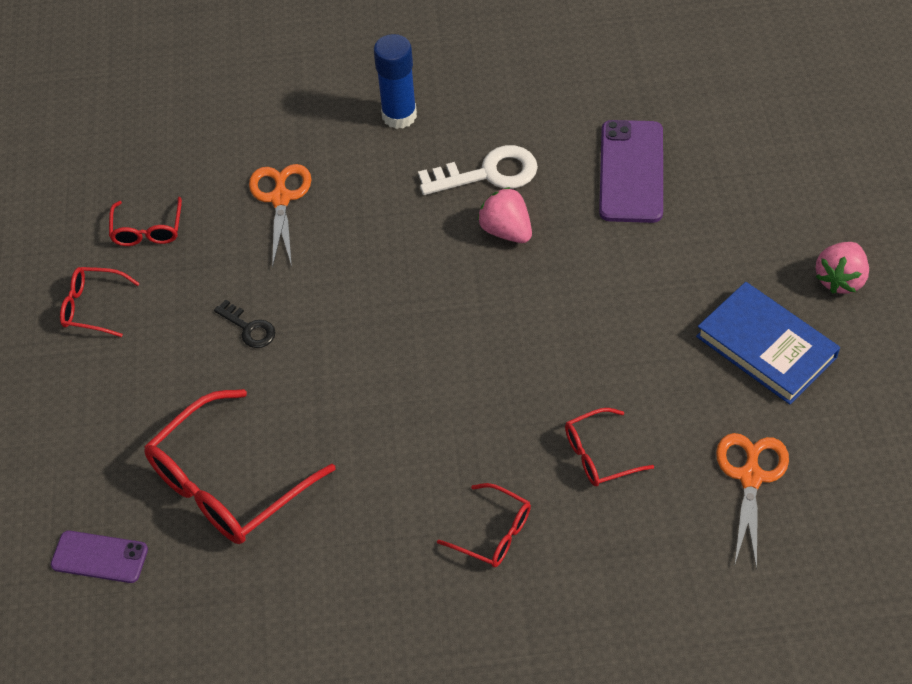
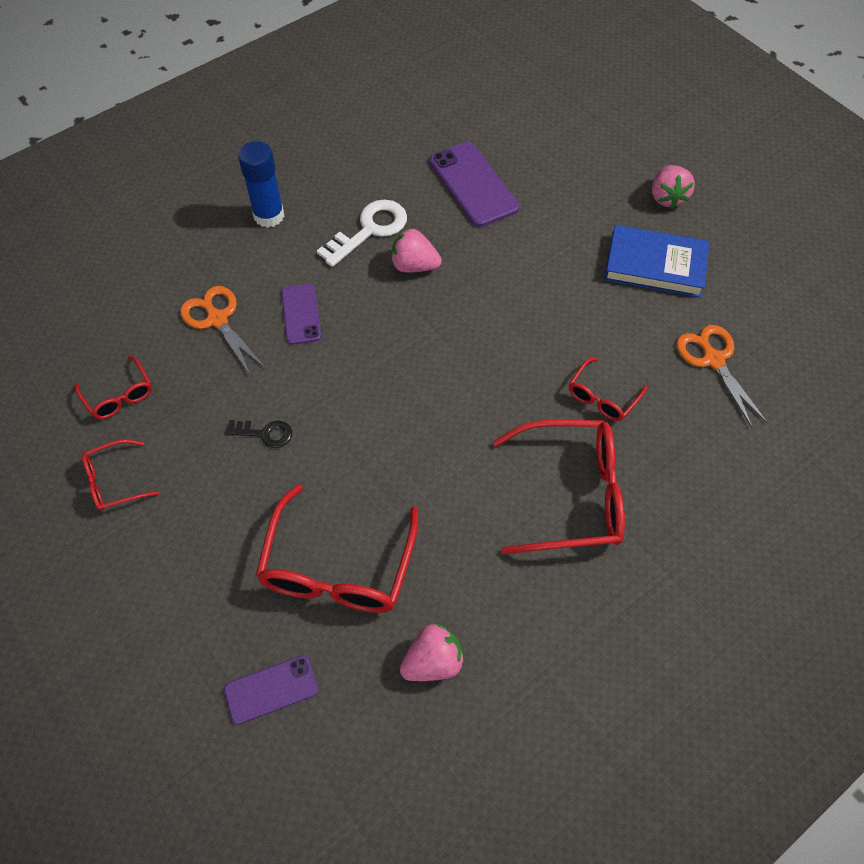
camera: 35 degrees left, 5 degrees up
(250, 613) = (433, 662): none -> pink strawberry
(361, 229) = (301, 314): none -> purple phone
(493, 533) = (571, 494): red glasses -> red glasses, size x1.94

